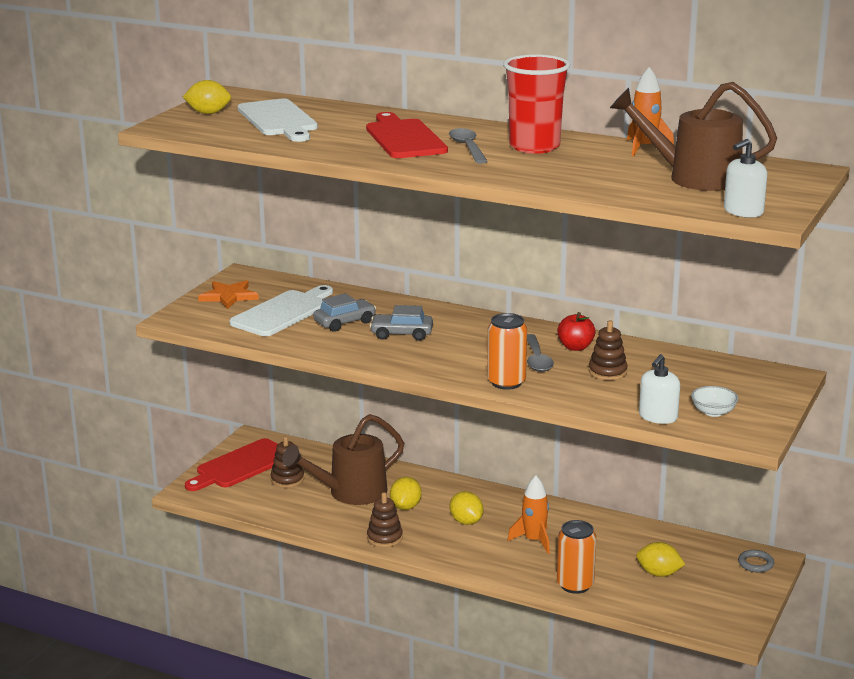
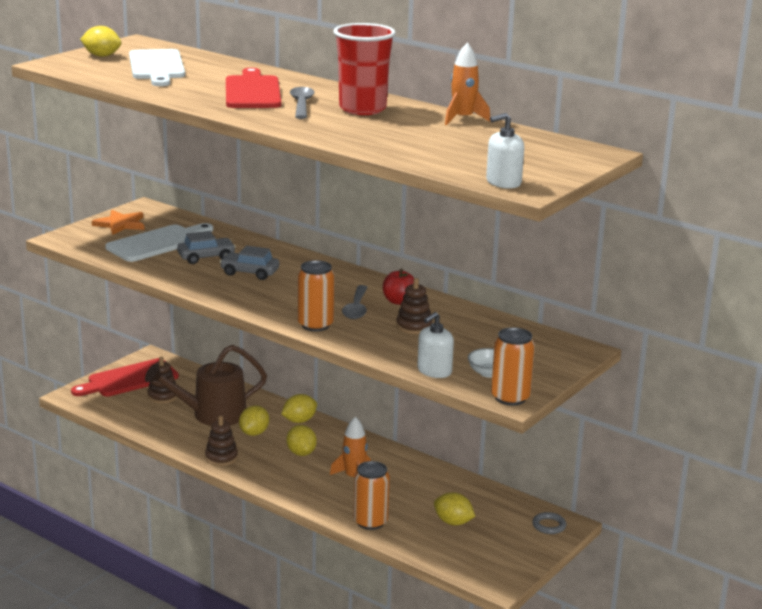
camera: 10 degrees right, 0 degrees up
(446, 487) = (299, 421): none -> yellow lemon
(693, 178) = (484, 149): brown watering can -> none
(750, 435) = (510, 398): none -> orange can

